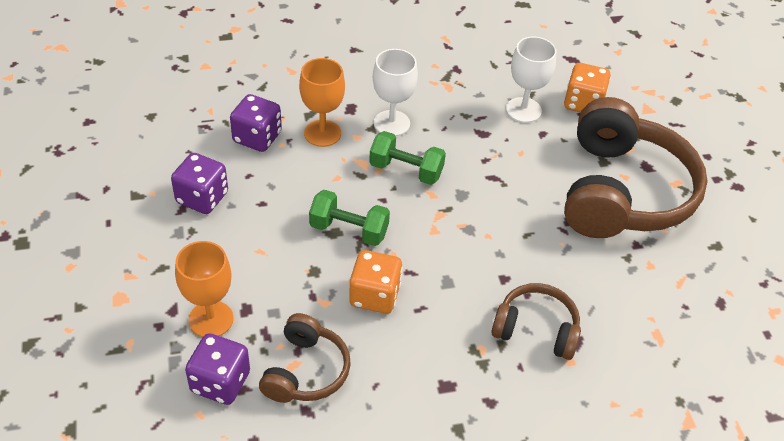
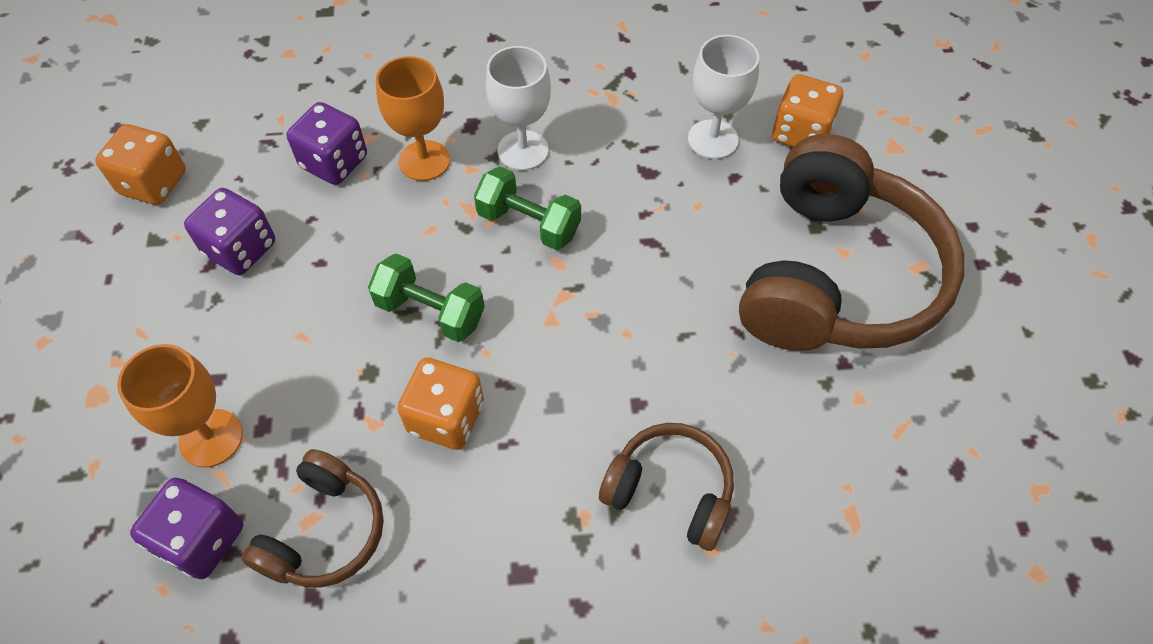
camera: 10 degrees right, 10 degrees up
(126, 158) = (153, 183): none -> orange dice

